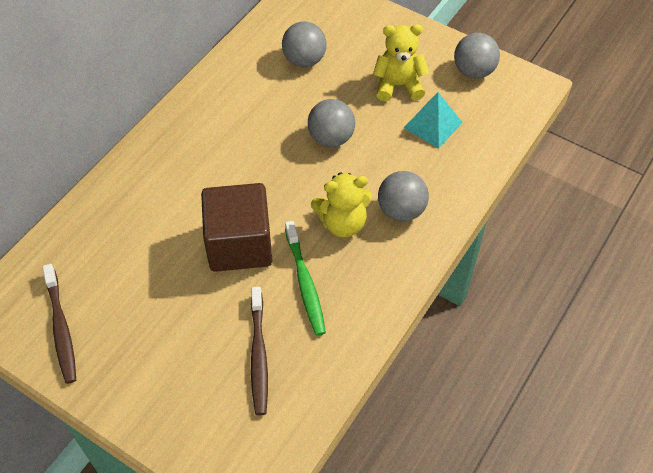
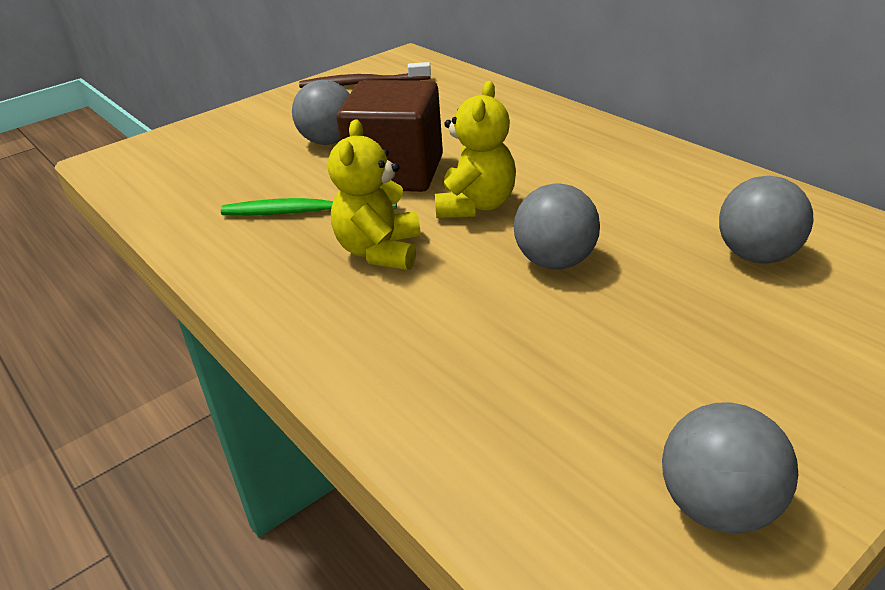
camera: 110 degrees right, 20 degrees down
(258, 355) = (239, 174): brown toothbrush -> none
(398, 85) = (677, 362): yellow teddy bear -> yellow teddy bear (476, 205)
(401, 210) = (368, 311): grey ball -> grey ball (329, 141)
(433, 125) = (551, 390): turquoise pyramid -> none

